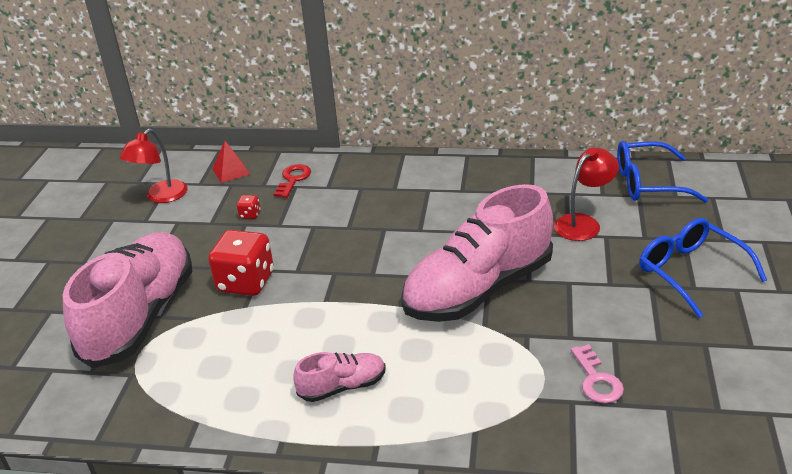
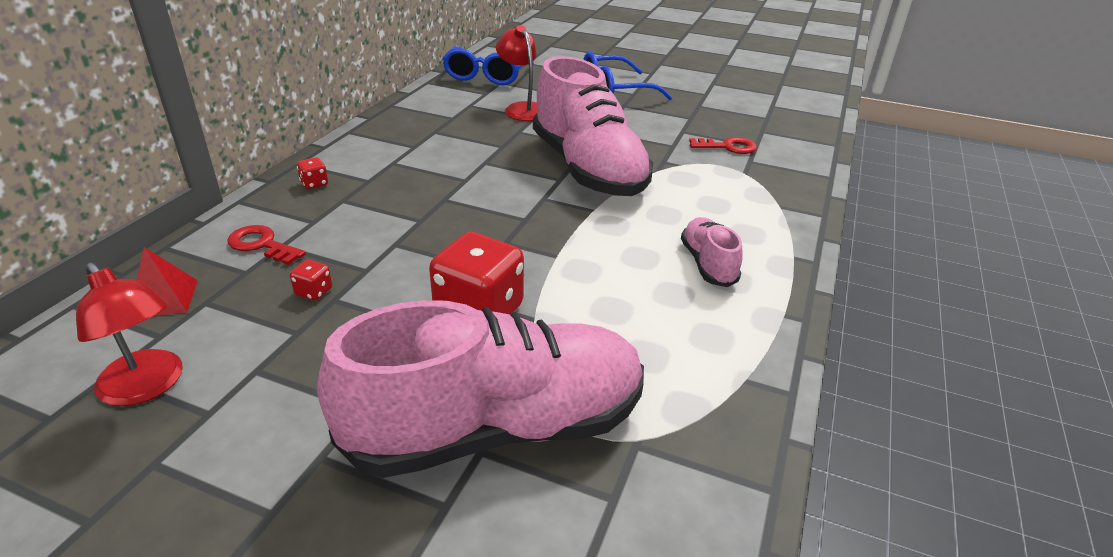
camera: 80 degrees left, 0 degrees up
(141, 316) = (497, 428): pink shoe -> pink shoe turned 135 degrees clockwise
(377, 170) = (314, 184): none -> red dice
(596, 380) = (727, 147): pink key -> red key

